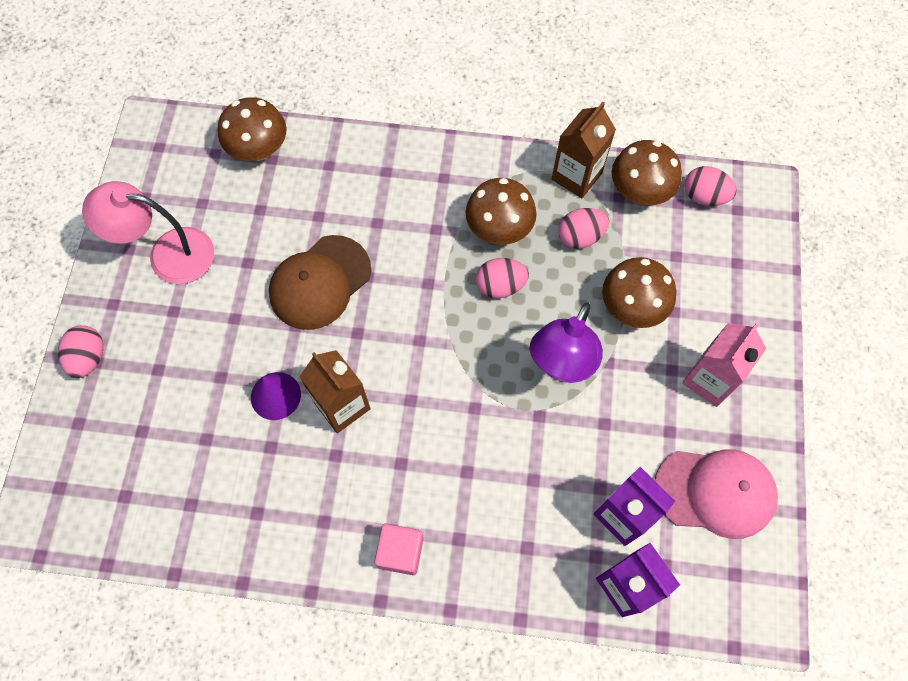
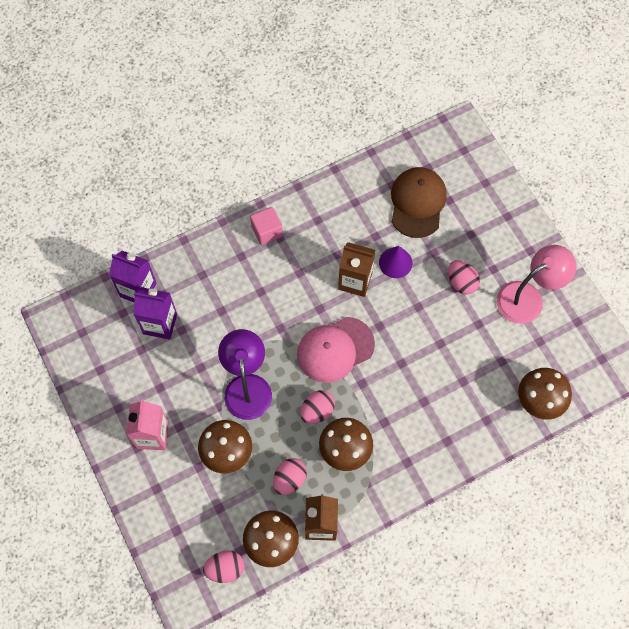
camera: 145 degrees right, 0 degrees up
(89, 358) = (513, 215): pink egg -> pink egg (461, 282)
(320, 282) = (426, 340): brown cap -> brown cap (417, 203)
(715, 492) = (115, 369): pink cap -> pink cap (335, 350)

